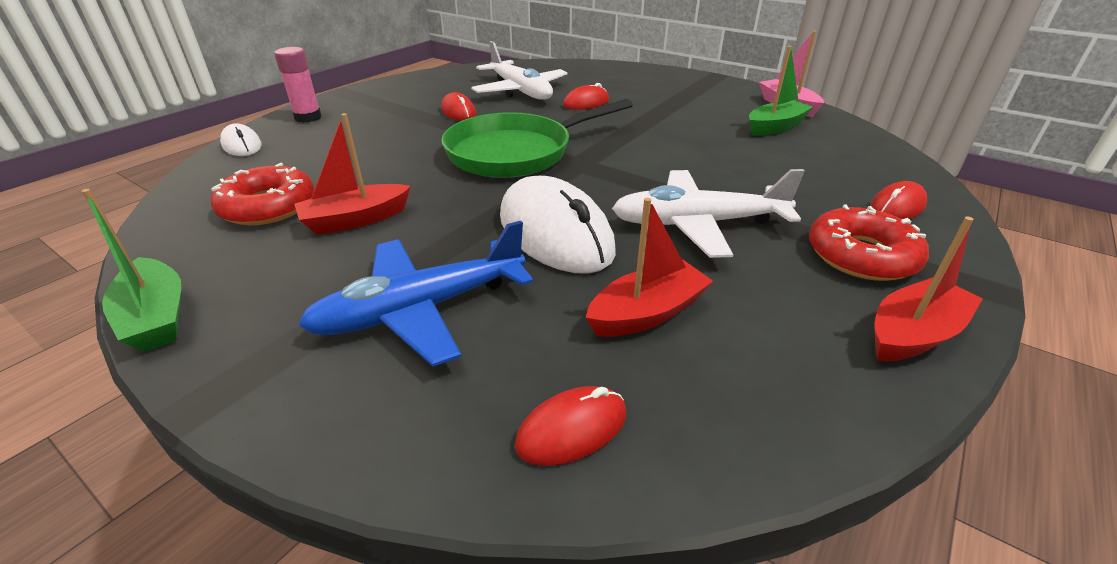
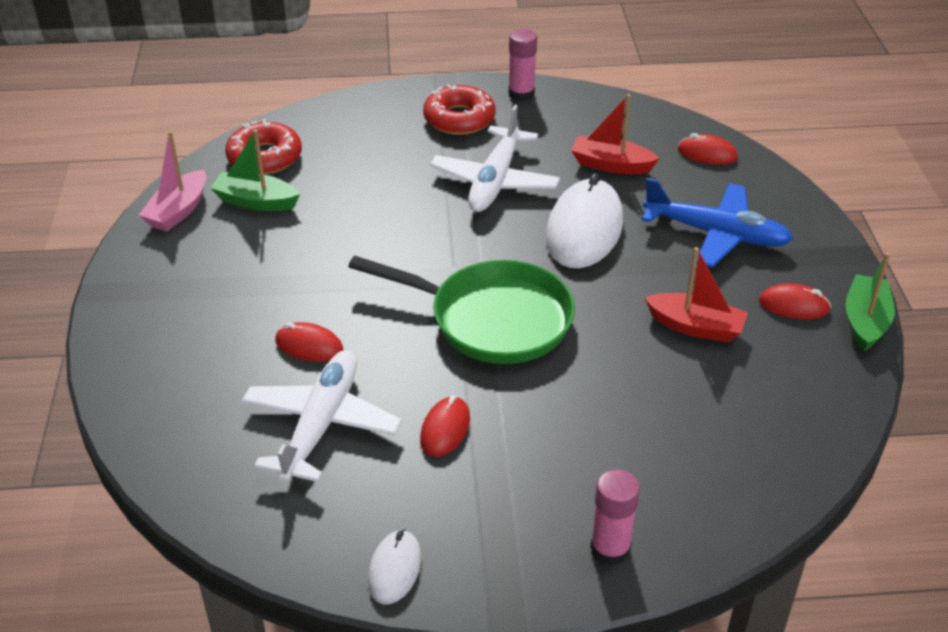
camera: 130 degrees left, 5 degrees up
(242, 145) = (722, 527): white mouse -> white mouse (394, 569)
(268, 206) = (750, 389): red donut -> red donut (265, 157)
(698, 224) = (495, 181): white plane -> white plane turned 60 degrees clockwise
(897, 207) = (371, 118): red mouse -> red mouse (794, 305)
(913, 334) = (521, 94): red boat -> pink glue stick

